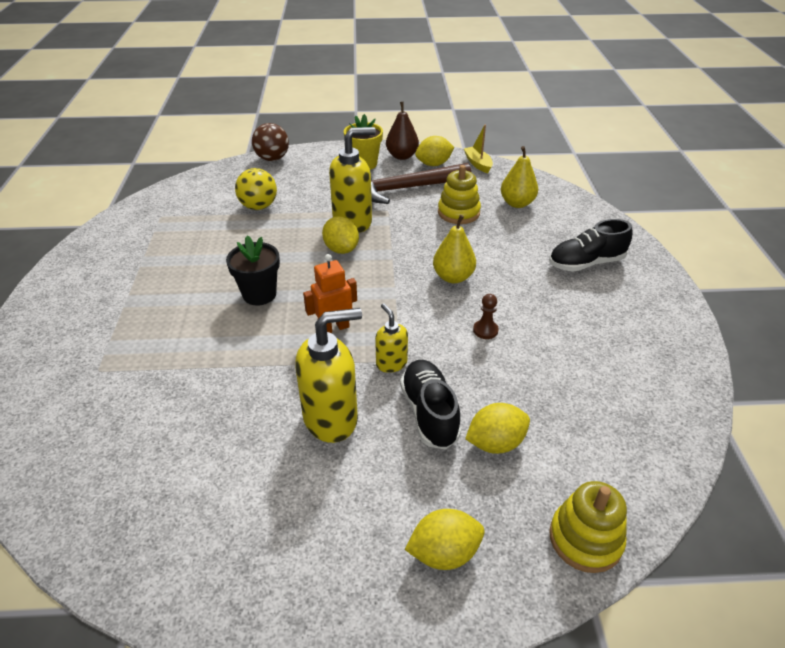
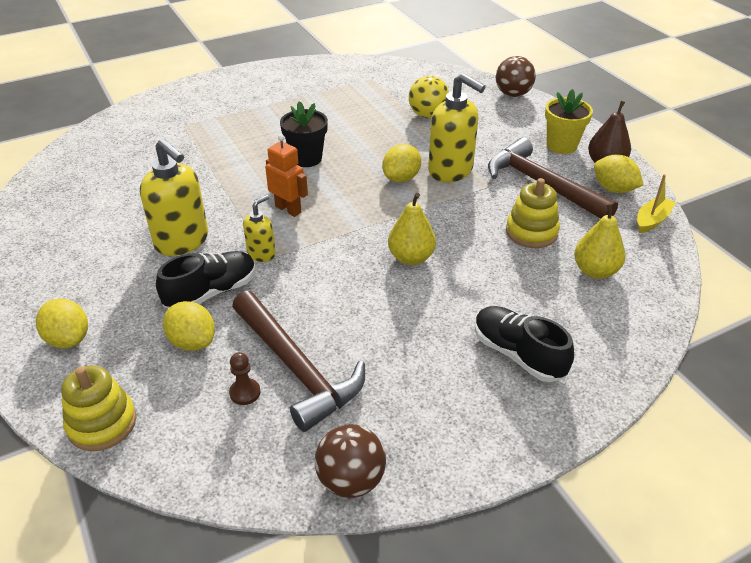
camera: 65 degrees right, 0 degrees up
(485, 330) = (341, 300): brown pawn -> brown pawn (245, 392)
(559, 379) = (297, 368): none -> brown hammer
(687, 381) = (351, 480): none -> brown ball

